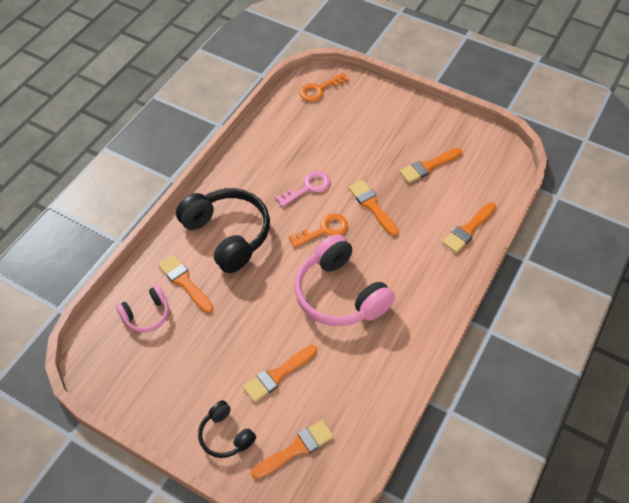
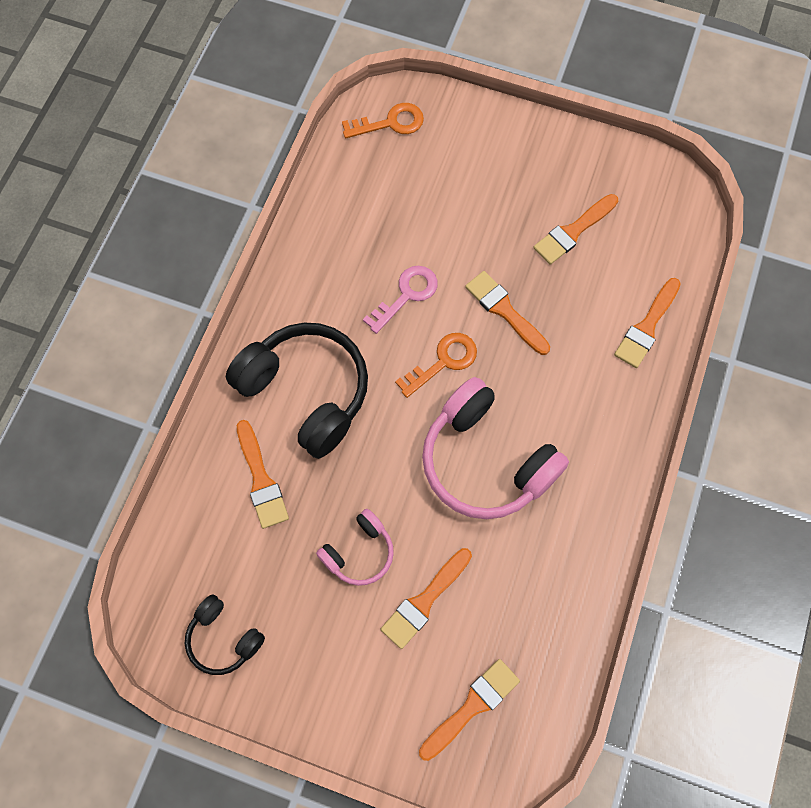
camera: 10 degrees left, 15 degrees up
(146, 314) = (218, 540): pink headphones -> pink headphones (359, 552)
(184, 282) = (261, 479): orange brush -> orange brush turned 150 degrees counterclockwise
(225, 435) = (372, 704): black headphones -> black headphones (224, 638)
(319, 89) = (390, 123): orange key -> orange key turned 150 degrees counterclockwise

